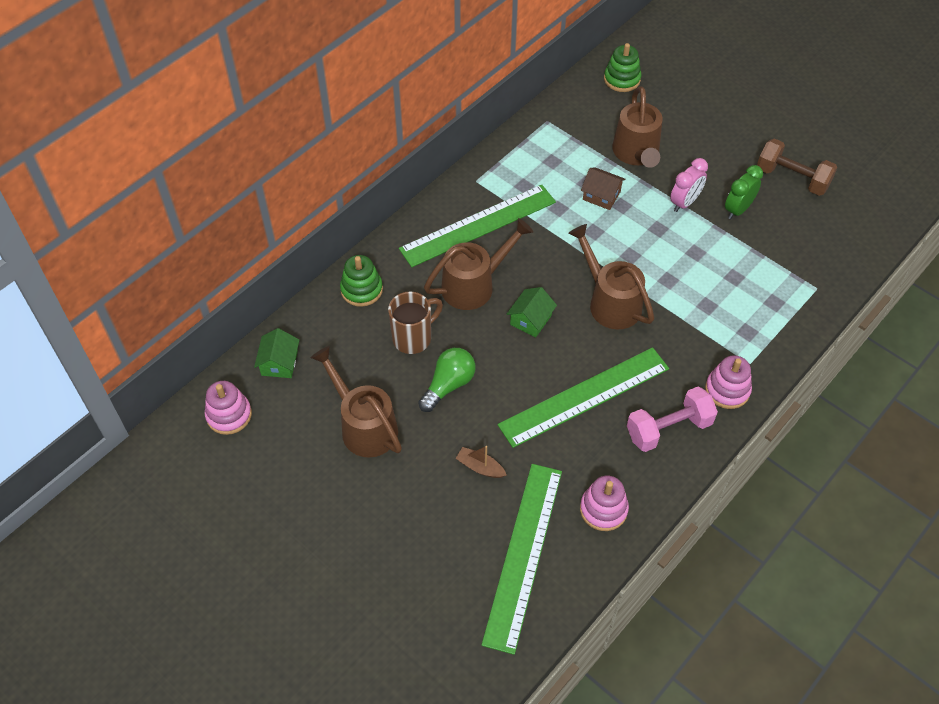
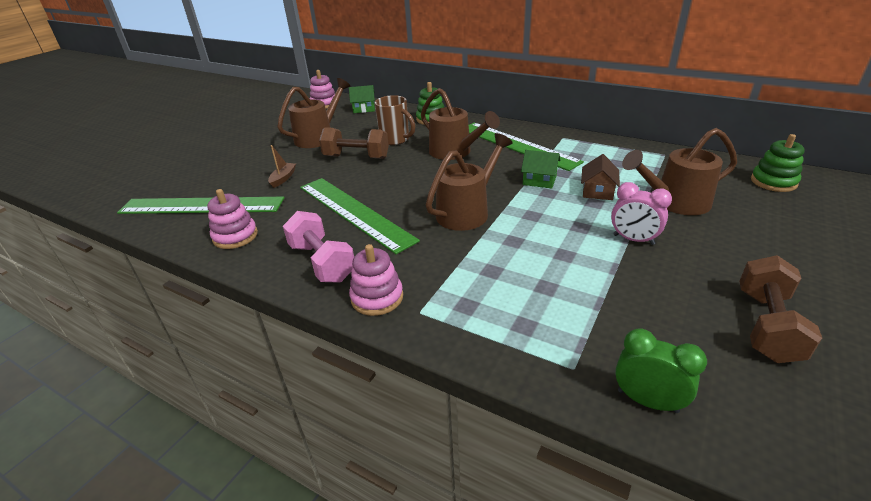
camera: 80 degrees right, 20 degrees down
(448, 385) = (356, 157): green light bulb -> brown dumbbell
(531, 320) = (430, 178): green house -> green house (539, 180)
(738, 210) = (658, 280): green clock -> green clock (647, 401)

